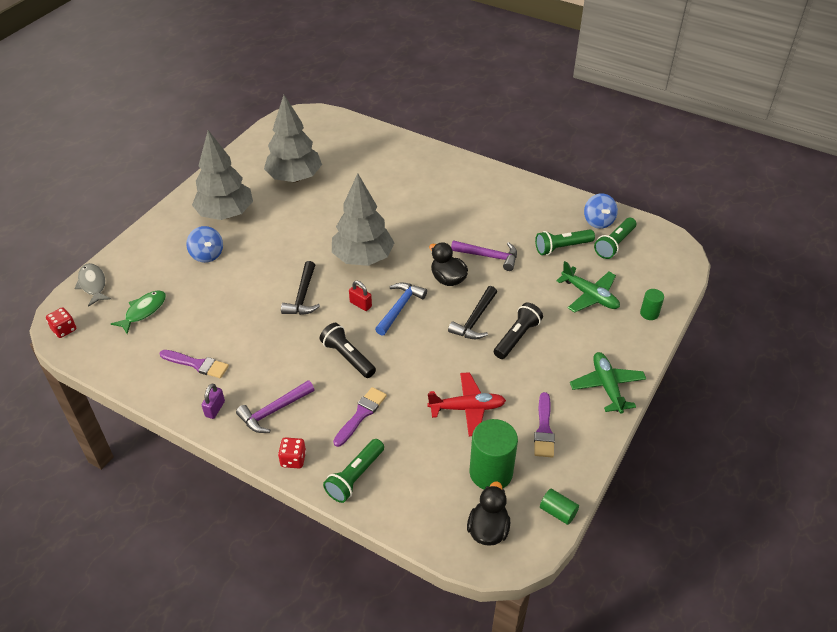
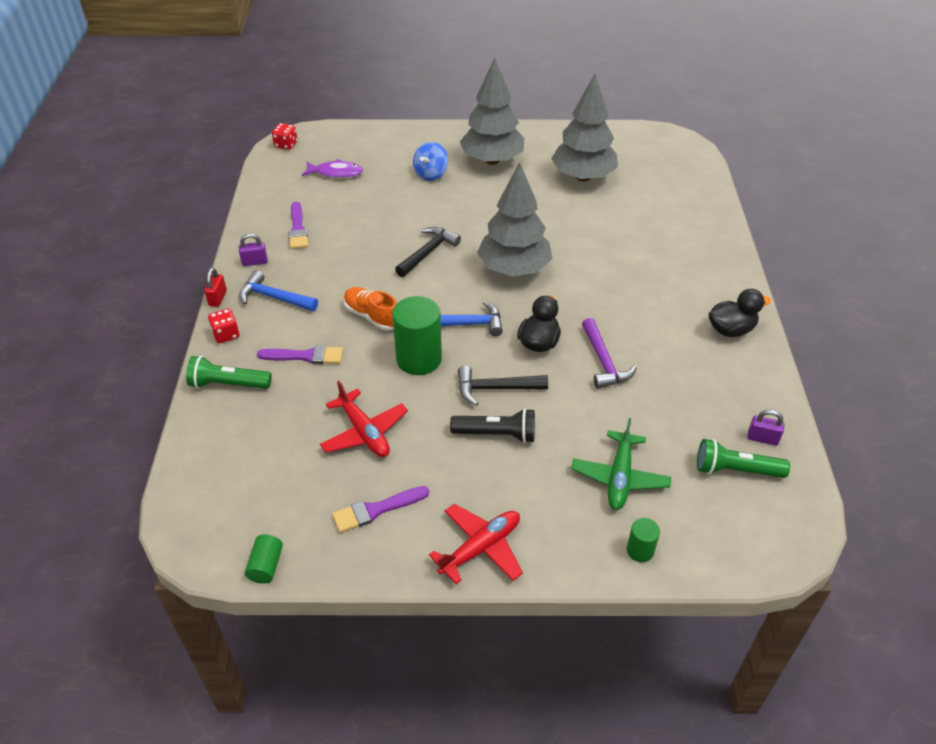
camera: 60 degrees right, 0 degrees up
(93, 284) = (345, 134): grey fish -> none
(143, 311) = (336, 173): green fish -> purple fish
(274, 411) = (274, 297): purple hammer -> blue hammer
(303, 296) = (428, 252): black hammer -> black hammer turned 150 degrees clockwise
(348, 357) = (372, 316): black flashlight -> orange shoe
(360, 304) = (448, 295): red padlock -> red padlock (218, 298)
(488, 529) = (214, 512): black duck -> black duck (731, 330)
(491, 472) = (289, 486): green cylinder -> green cylinder (419, 359)
(562, 247) = (680, 420): green flashlight -> none
(598, 221) = (762, 438): blue spinning top -> purple padlock
(607, 386) = (481, 548): green plane -> red plane

